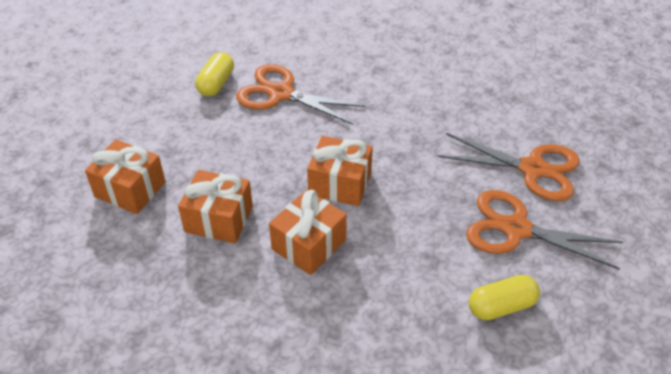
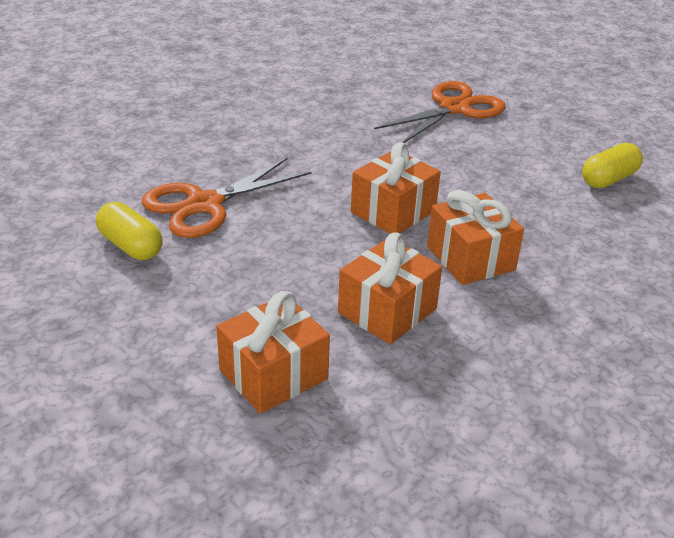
camera: 65 degrees left, 10 degrees down
(501, 306) = (608, 179): yellow capsule -> yellow capsule turned 45 degrees clockwise
(516, 229) = (522, 141): orange scissors -> none

